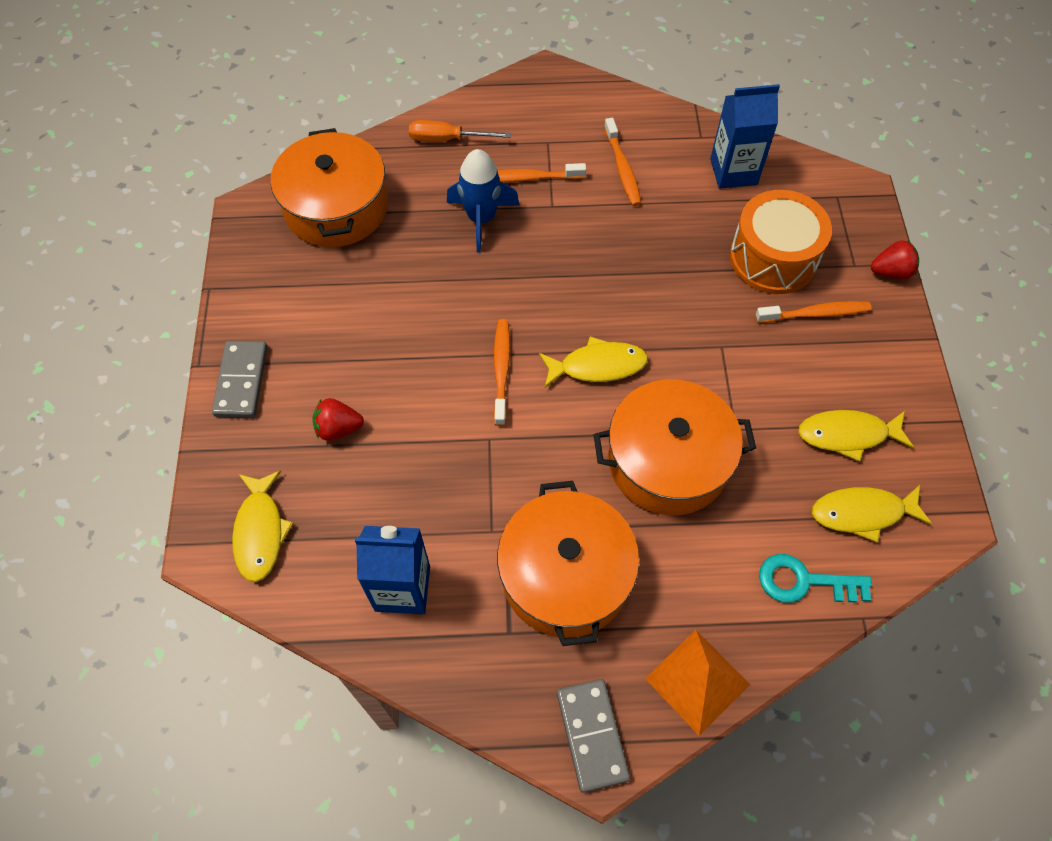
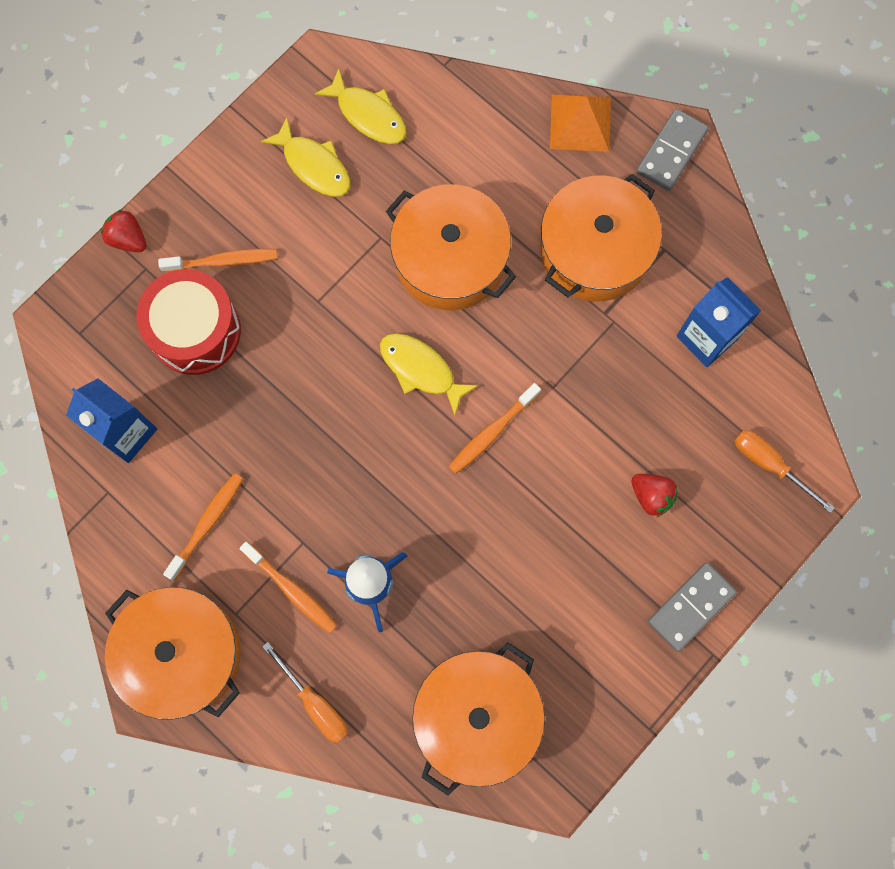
camera: 135 degrees left, 15 degrees up
(260, 532) = (769, 465): yellow fish -> orange screwdriver
(554, 102) = (181, 654): none -> orange pot
(773, 258) = (195, 331): orange drum -> red drum
(804, 581) = (453, 113): turquoise key -> none
(815, 314) = (223, 261): orange toothbrush -> orange toothbrush turned 135 degrees clockwise

